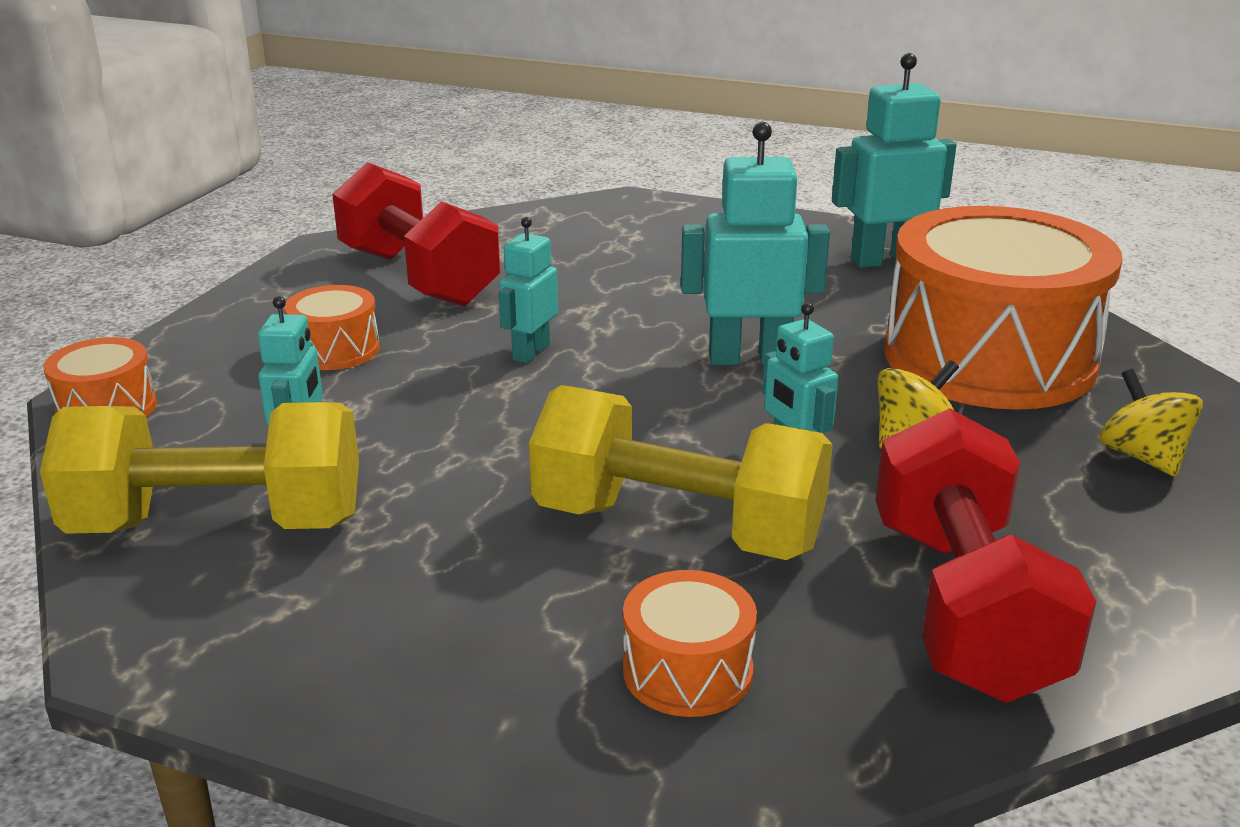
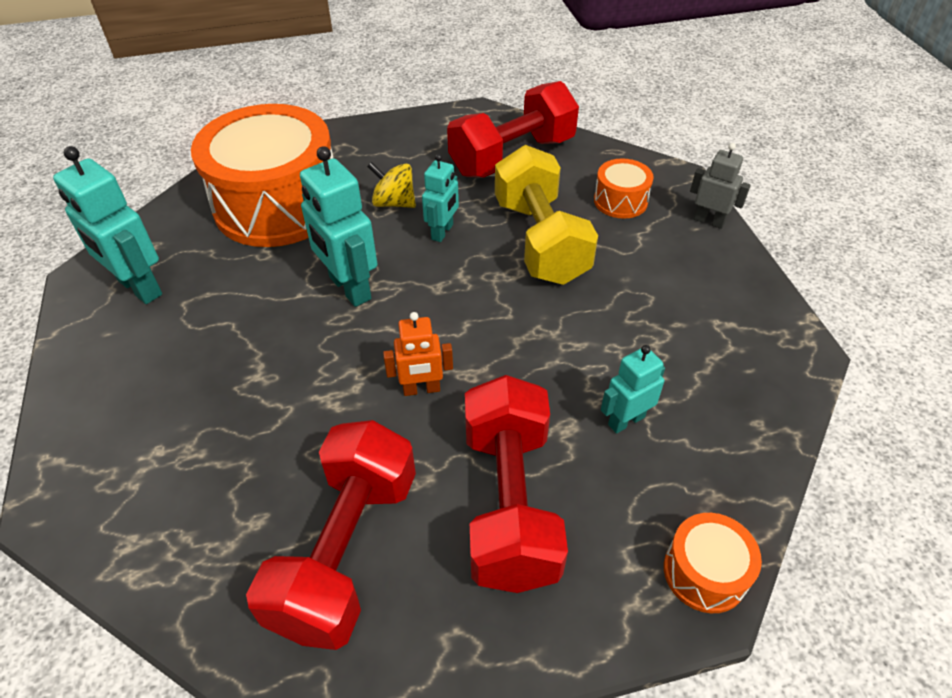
camera: 125 degrees left, 20 degrees up
(219, 524) = (716, 396): yellow dumbbell -> none
(335, 349) = (509, 503): orange drum -> red dumbbell
(500, 757) = (709, 221): none -> grey robot
(530, 352) = (421, 389): turquoise robot -> orange robot
(1142, 457) = (352, 142): yellow spinning top -> none

